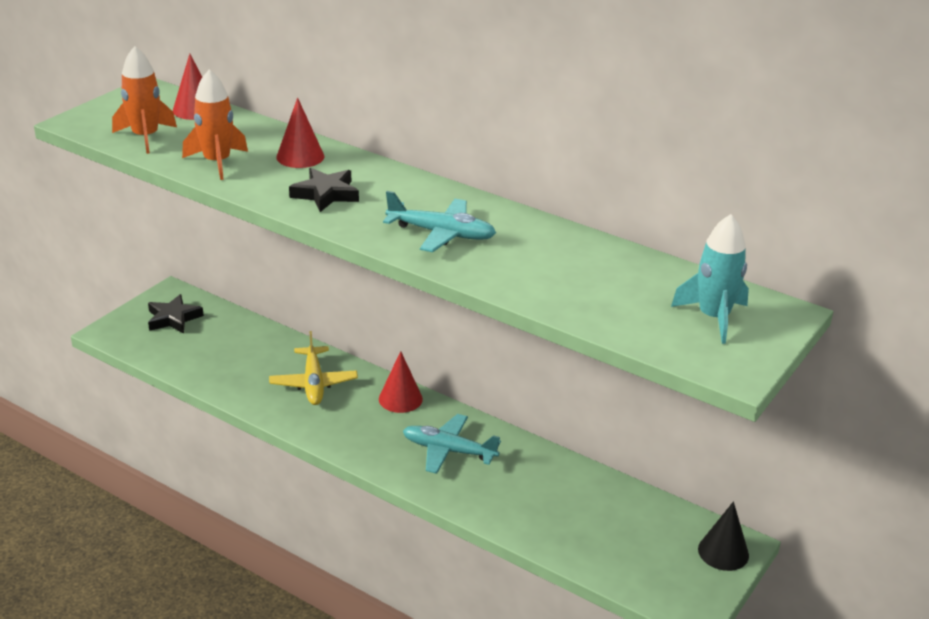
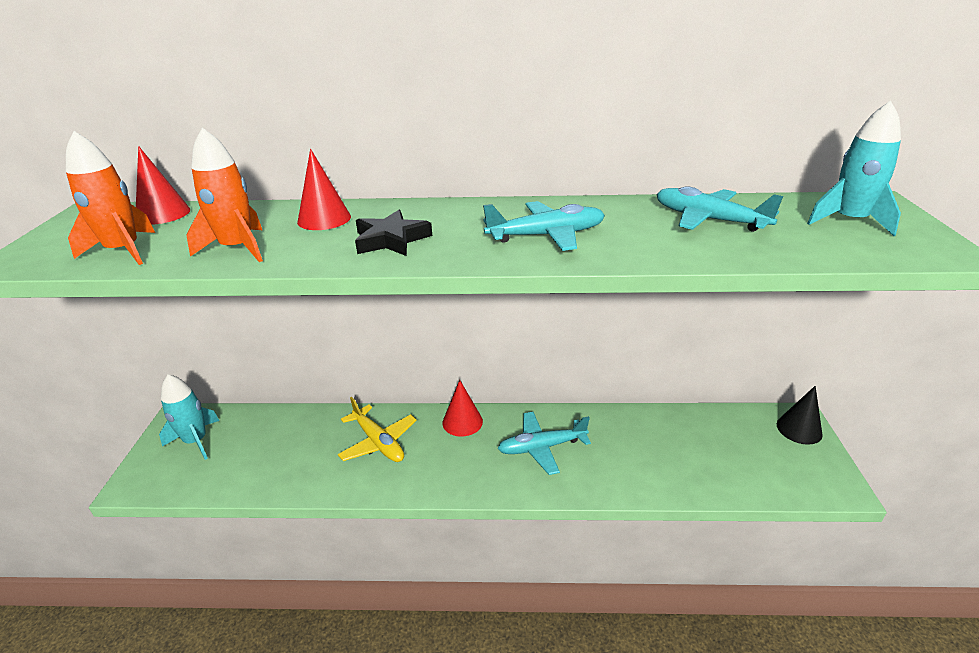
camera: 30 degrees left, 0 degrees up
(173, 318) = (196, 441): black star -> turquoise rocket
(594, 270) = (708, 220): none -> turquoise plane

